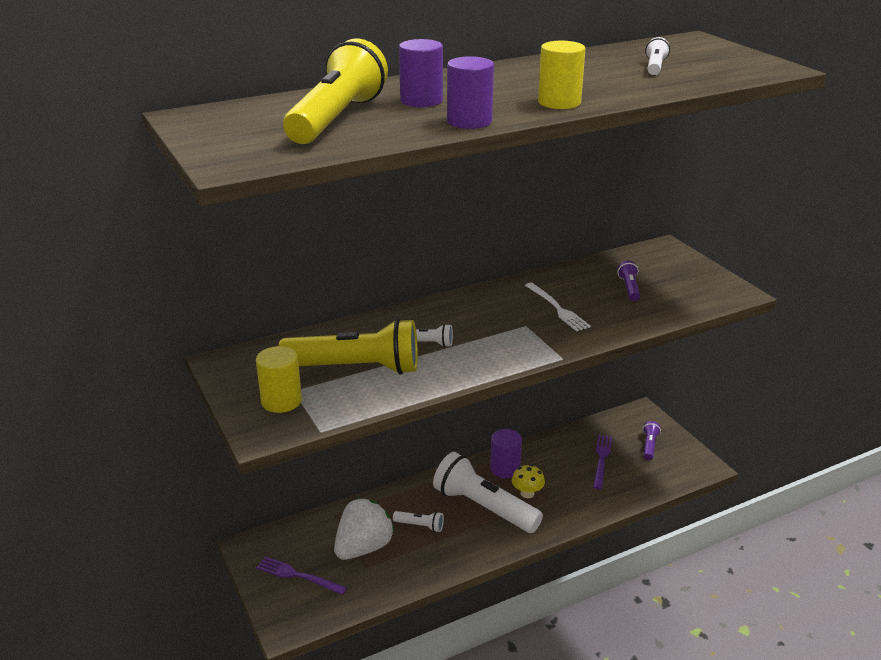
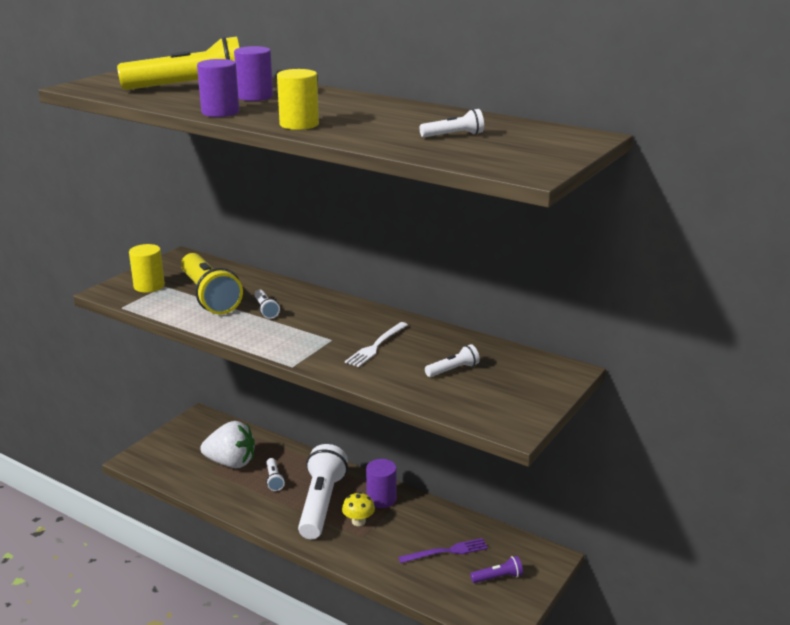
camera: 60 degrees right, 5 degrees down
(298, 576) = (183, 446): purple fork -> none
(629, 288) = (453, 370): purple flashlight -> white flashlight

